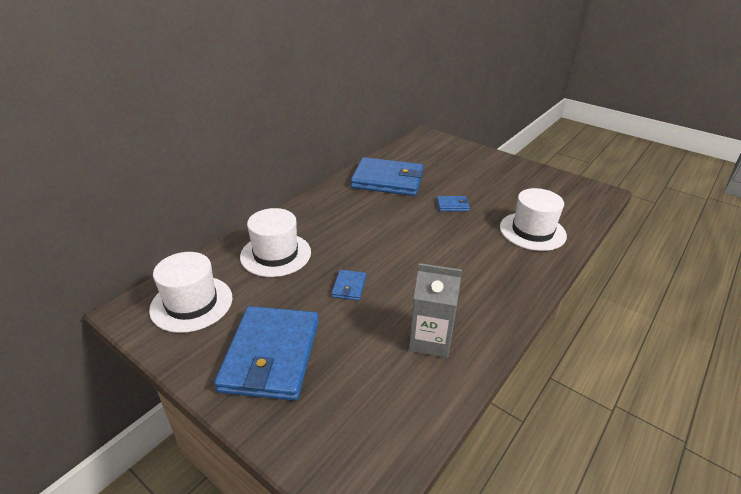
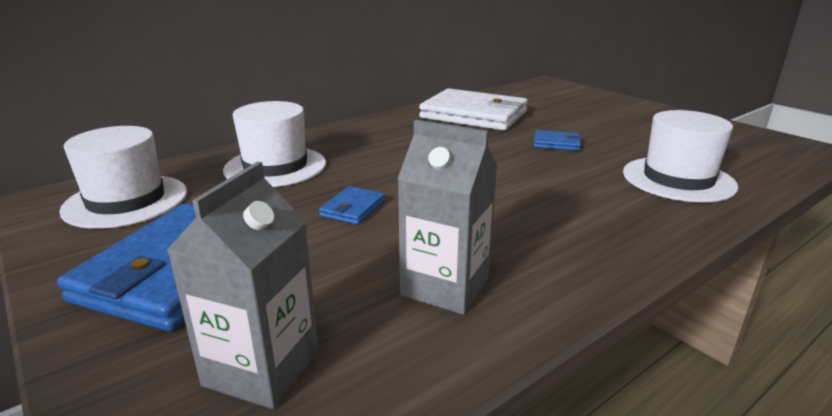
camera: 15 degrees right, 10 degrees down
(360, 412) = (262, 368): none -> grey carton
(388, 180) = (474, 115): blue wallet -> white wallet

